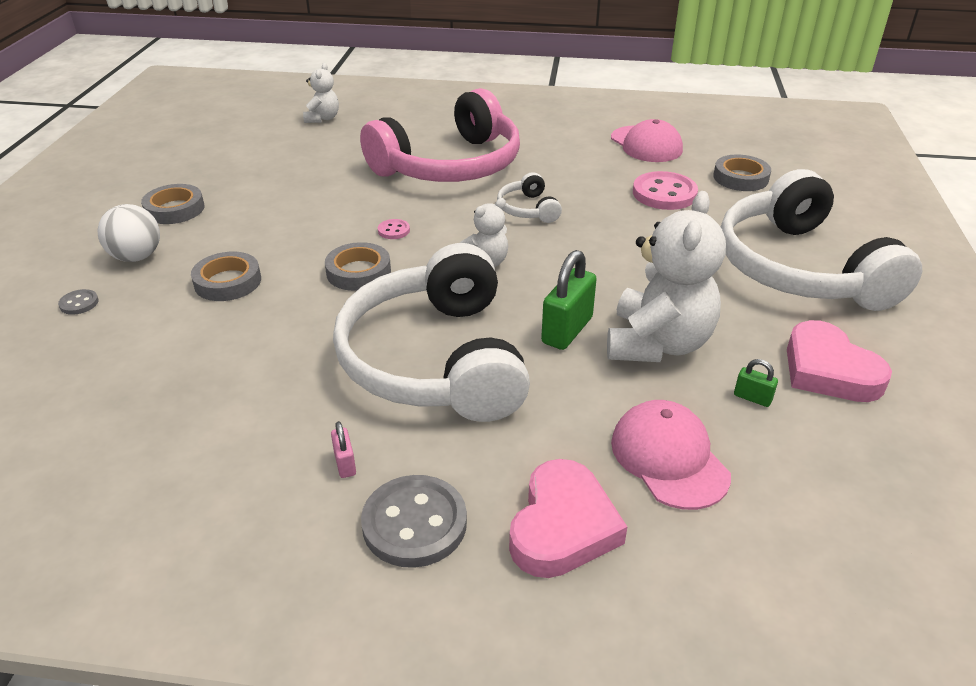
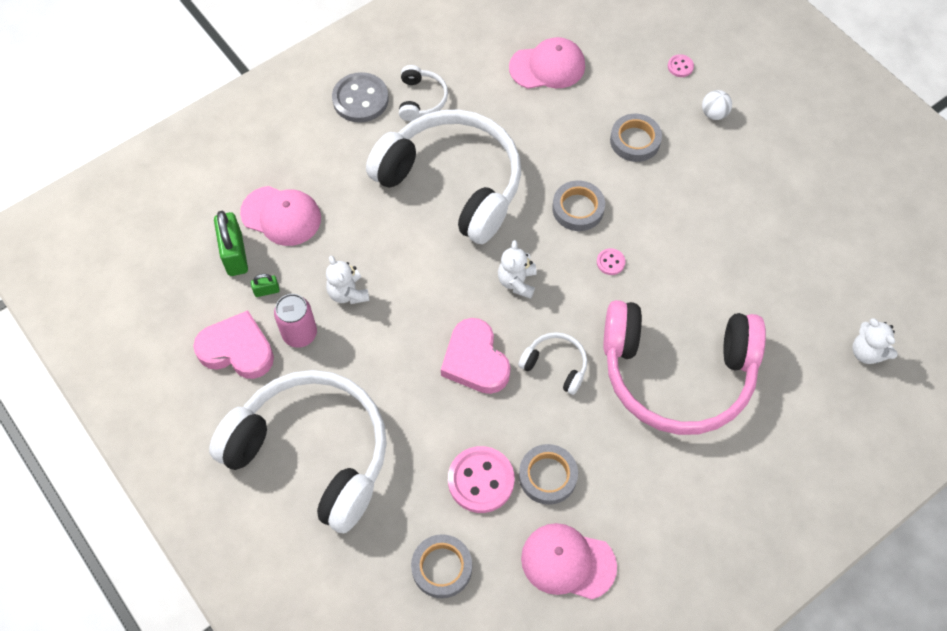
camera: 135 degrees right, 25 degrees up
(79, 303) = (680, 66): grey button -> pink button
(137, 257) = (714, 114): white ball -> white ball, size x0.66
(171, 392) = (547, 67): none -> pink cap
(174, 209) = (769, 163): grey tape -> grey tape (547, 476)
(345, 463) = (421, 99): pink padlock -> white headphones
(450, 165) = (677, 374): pink headphones -> pink headphones turned 90 degrees counterclockwise
(562, 526) = (299, 144): pink heart -> pink heart (475, 360)
(567, 330) = (407, 262): green padlock -> green padlock (235, 254)
(657, 344) = (348, 293): white teddy bear -> white teddy bear, size x0.51
(743, 344) = (300, 333): none -> pink can

